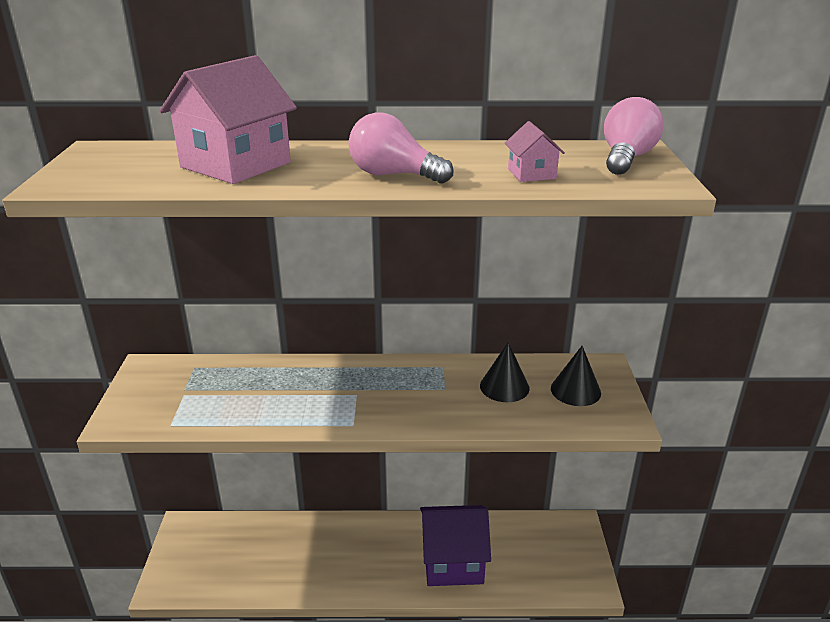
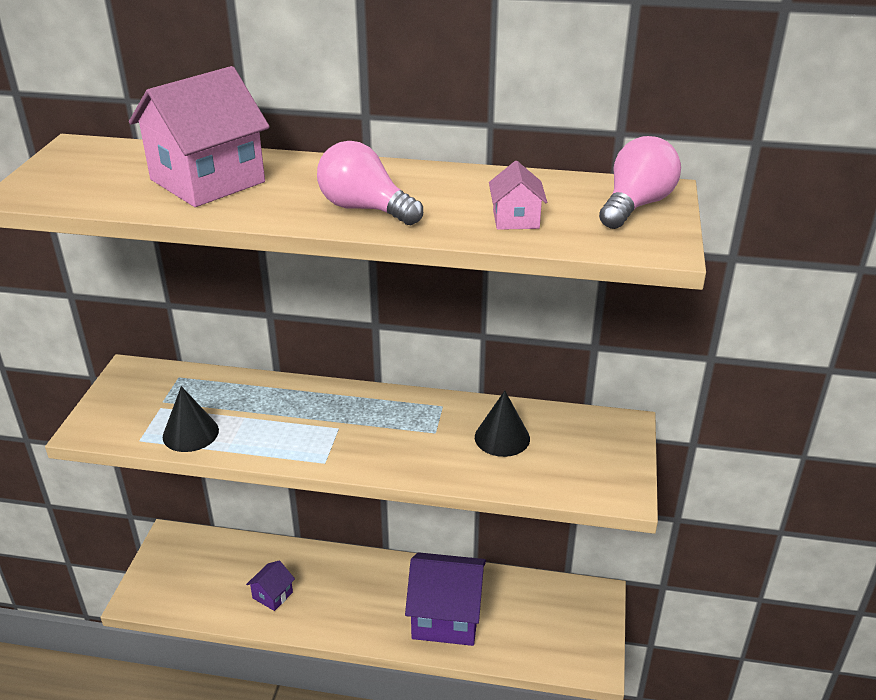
camera: 10 degrees right, 5 degrees up
(291, 565) = (272, 595): none -> purple house
(575, 390) = (581, 451): black cone -> black cone (190, 433)

